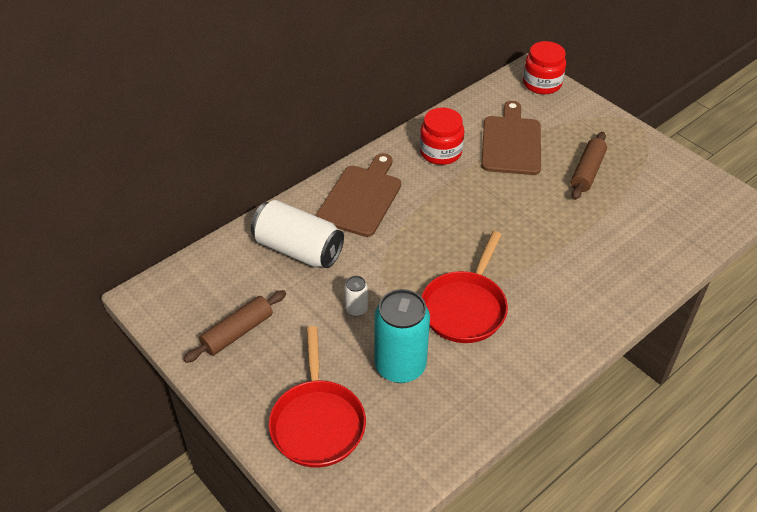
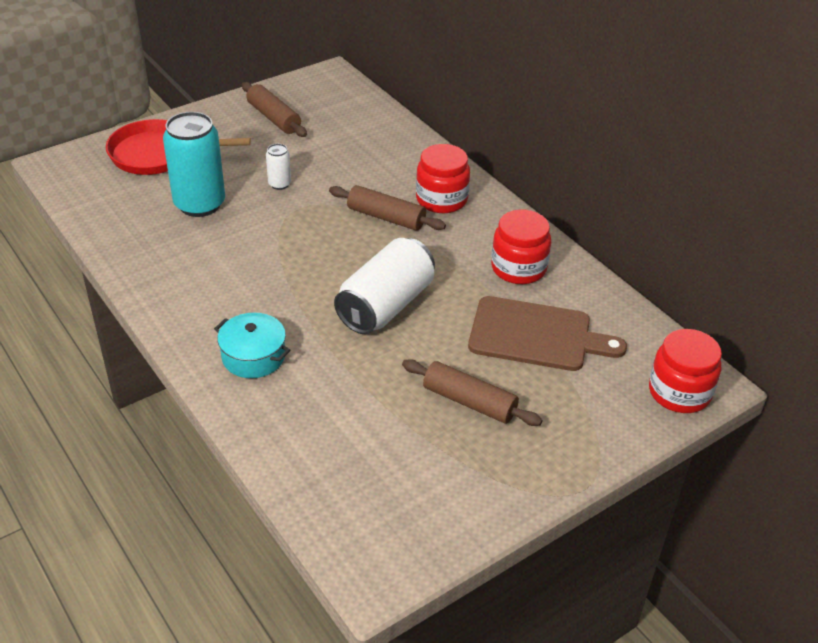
camera: 95 degrees right, 5 degrees down
(298, 249) = (370, 154): white can -> white can (385, 305)
(361, 198) = (441, 199): brown cutting board -> red jar
(393, 230) = (386, 217): none -> brown rolling pin
(465, 307) = (259, 255): red pan -> none
(588, 290) = (253, 356): none -> turquoise pot

